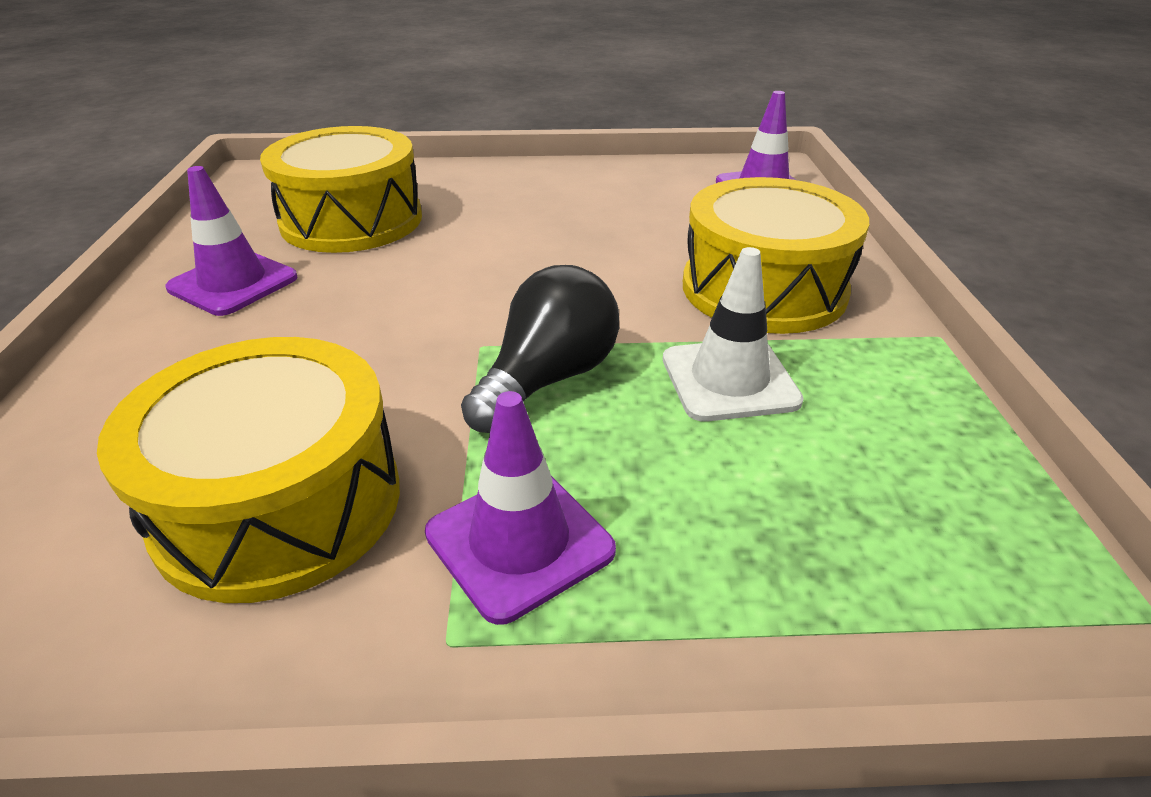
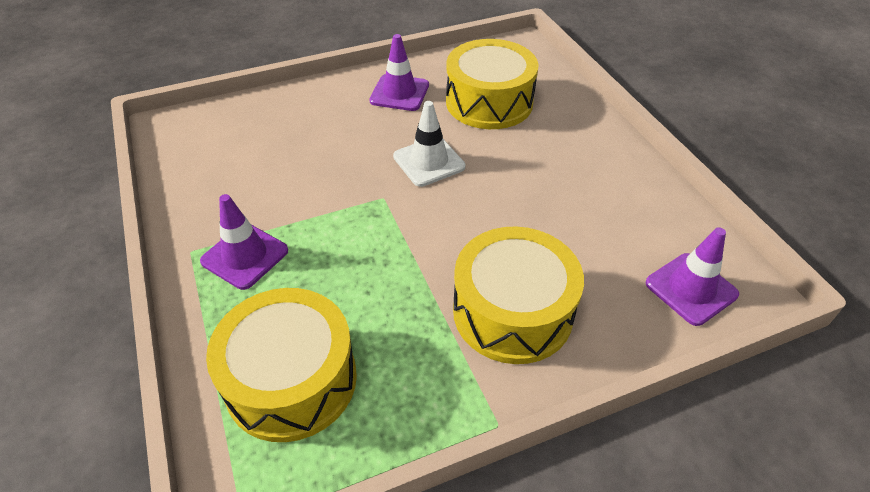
camera: 70 degrees right, 10 degrees up
(279, 503) = (250, 178): yellow drum -> yellow drum (291, 380)
(548, 379) = (363, 232): black light bulb -> none
(729, 380) = (392, 309): white traffic cone -> white traffic cone (429, 162)

